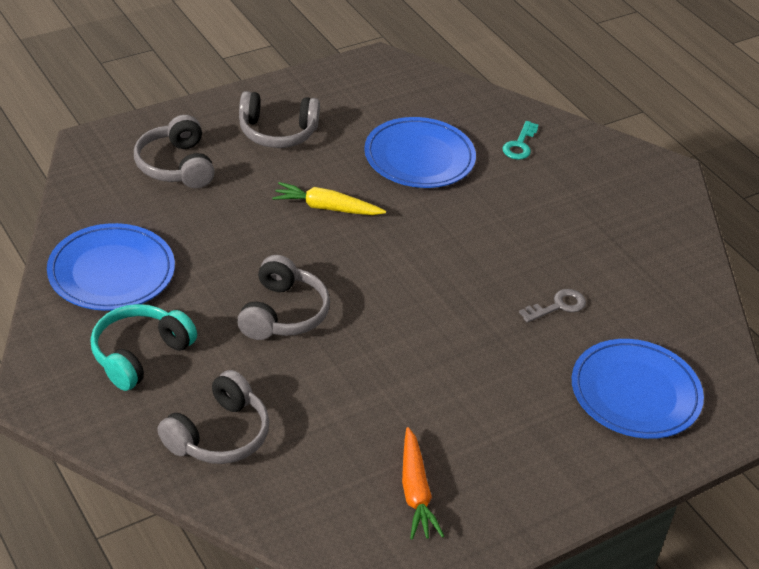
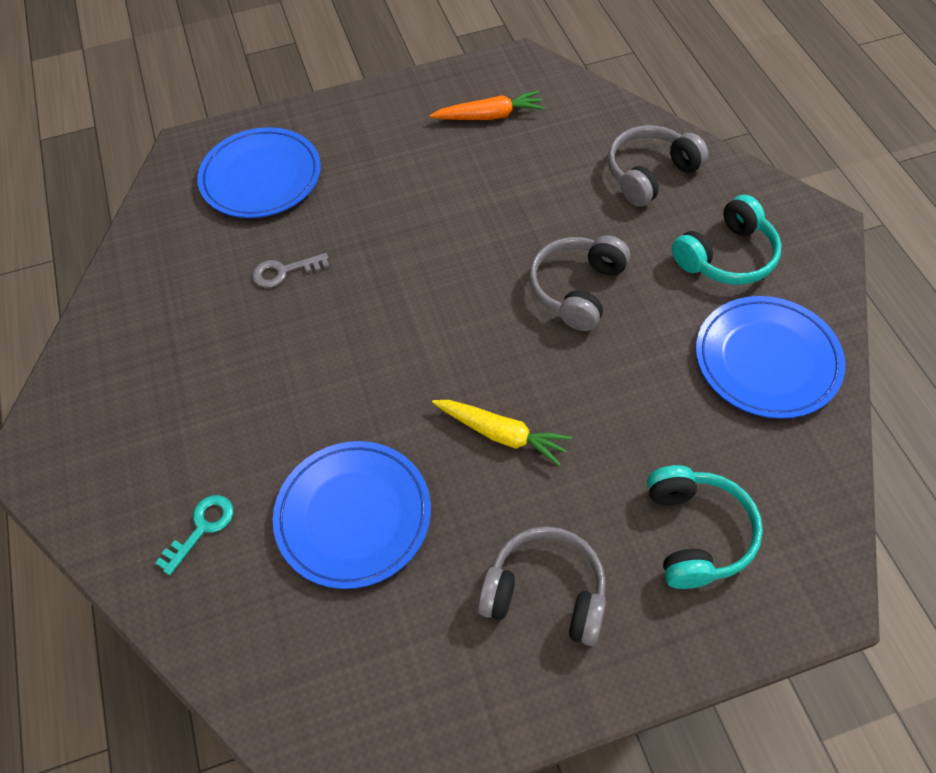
camera: 160 degrees left, 15 degrees up
(176, 166) = (697, 533): grey headphones -> turquoise headphones
(415, 492) = (489, 116): orange carrot -> orange carrot turned 75 degrees clockwise

